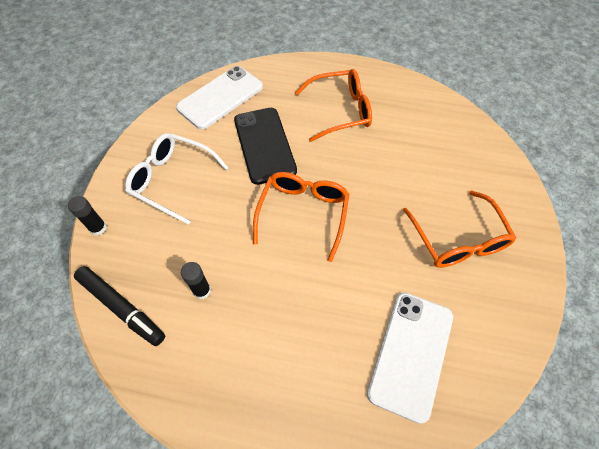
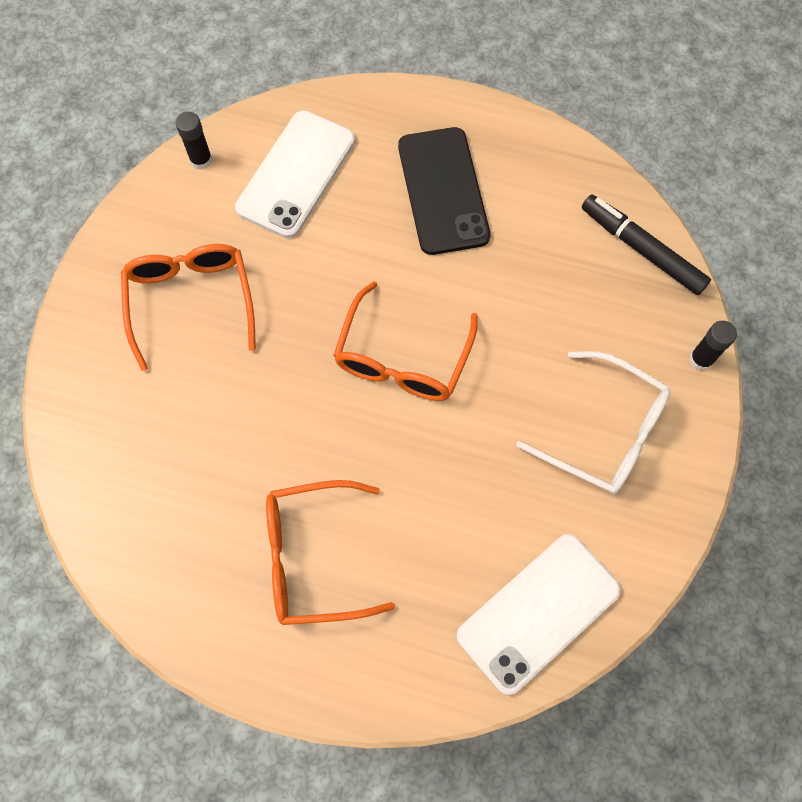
camera: 175 degrees left, 10 degrees up
(202, 290) = (543, 262): black glue stick -> black glue stick (201, 160)
(264, 145) = (456, 489): black phone -> black phone (443, 191)

